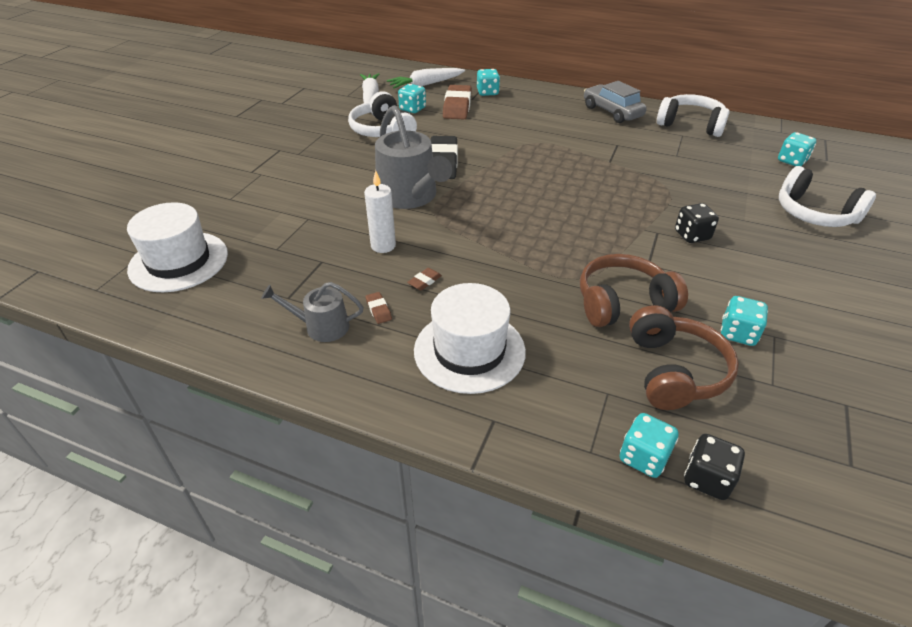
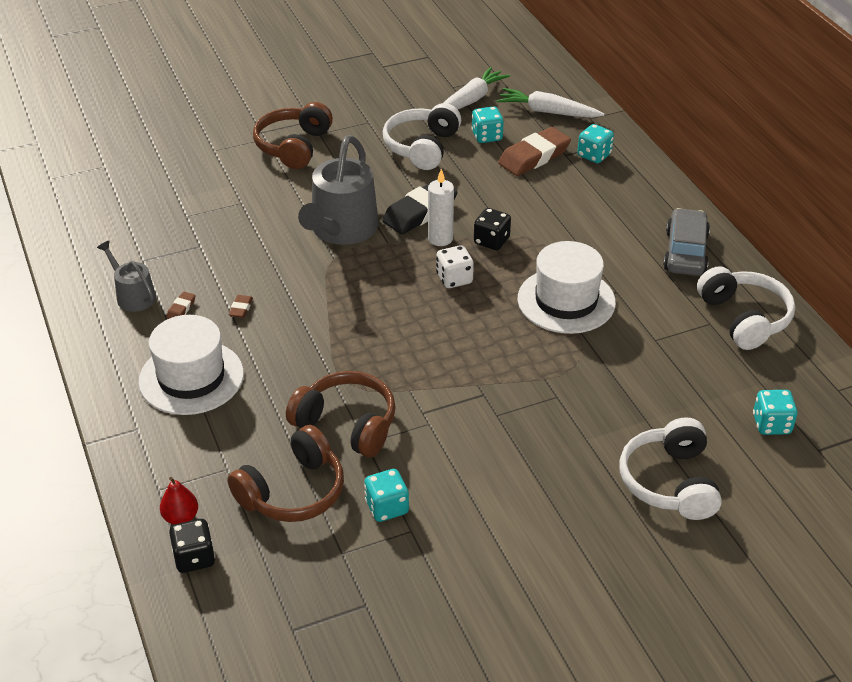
camera: 45 degrees right, 0 degrees up
(179, 261) = (117, 187): white hat -> white hat (566, 300)
(292, 168) = (294, 146): none -> brown headphones
(383, 246) = (257, 261): white candle -> white candle (440, 239)
(424, 281) = (241, 308): brown eraser -> brown eraser turned 75 degrees counterclockwise
(527, 184) = (454, 279): none -> white dice
(643, 457) = (181, 517): turquoise dice -> red pear
(692, 235) = (508, 417): black dice -> black dice (491, 241)

